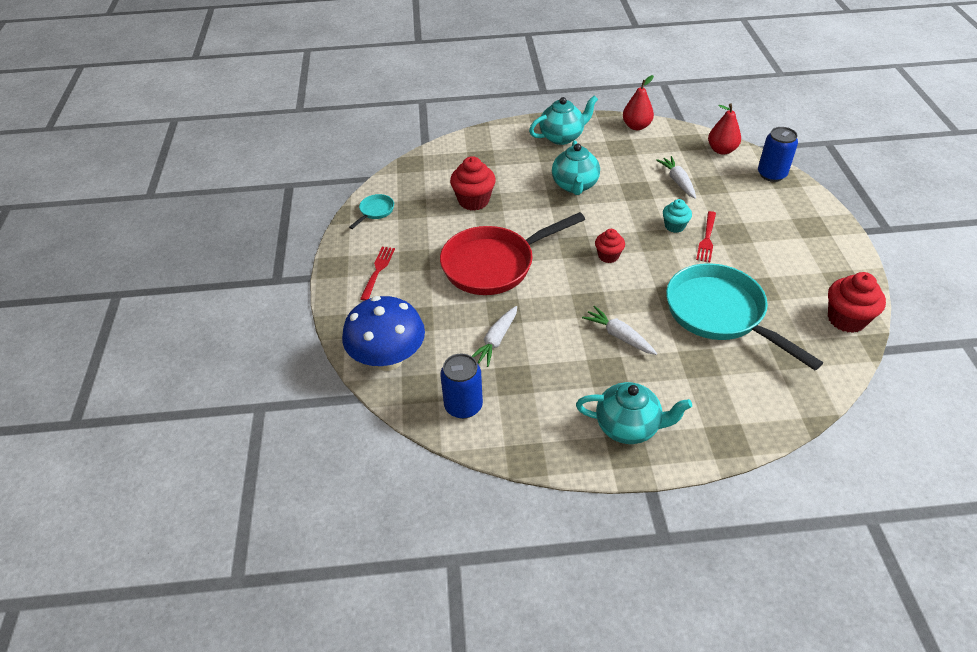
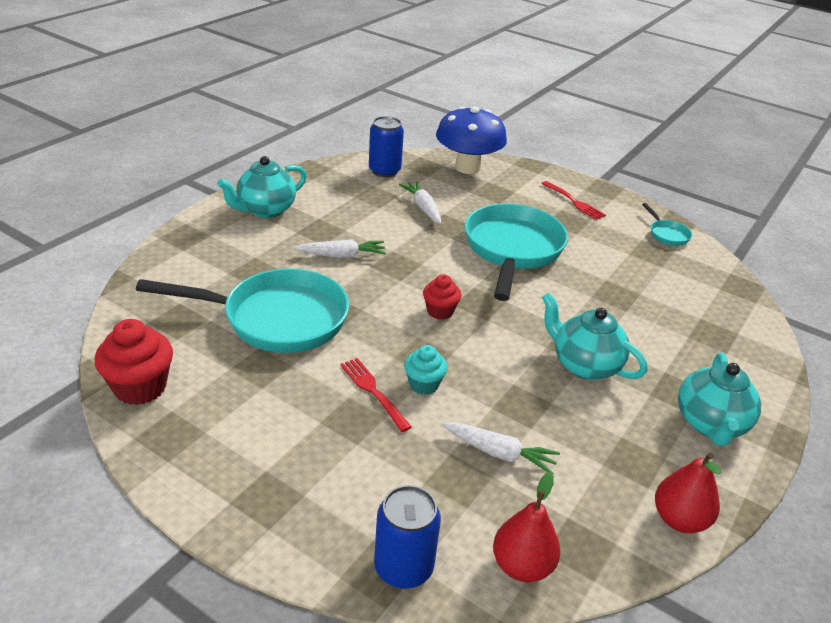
camera: 125 degrees right, 10 degrees down
(473, 201) = (628, 288): red cupcake -> none
(494, 264) = (512, 250): red pan -> turquoise pan

